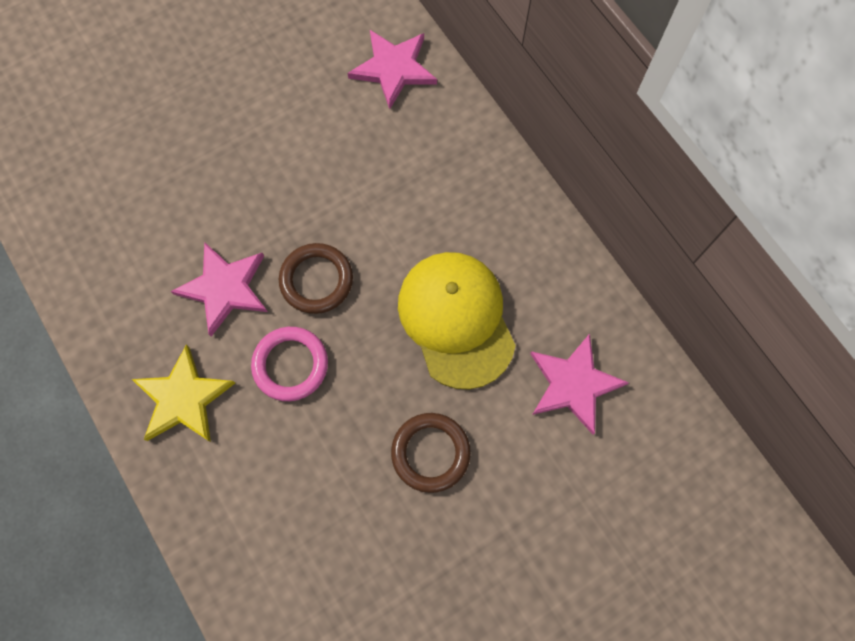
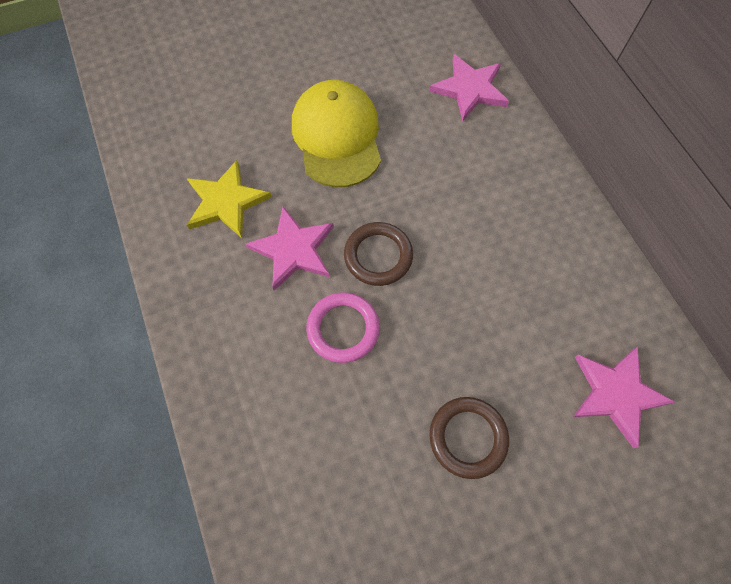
camera: 10 degrees right, 5 degrees down
(183, 398) = (238, 343): yellow star -> yellow star (226, 202)
(456, 319) = (505, 313): yellow cap -> yellow cap (337, 137)

